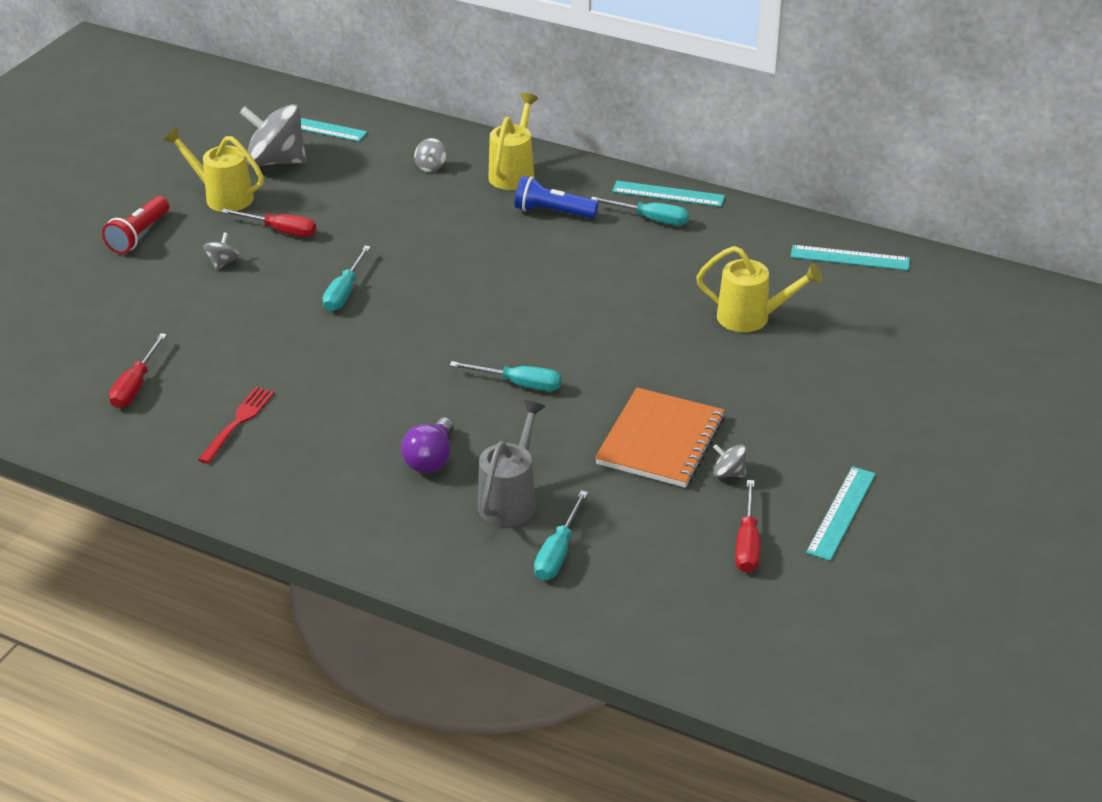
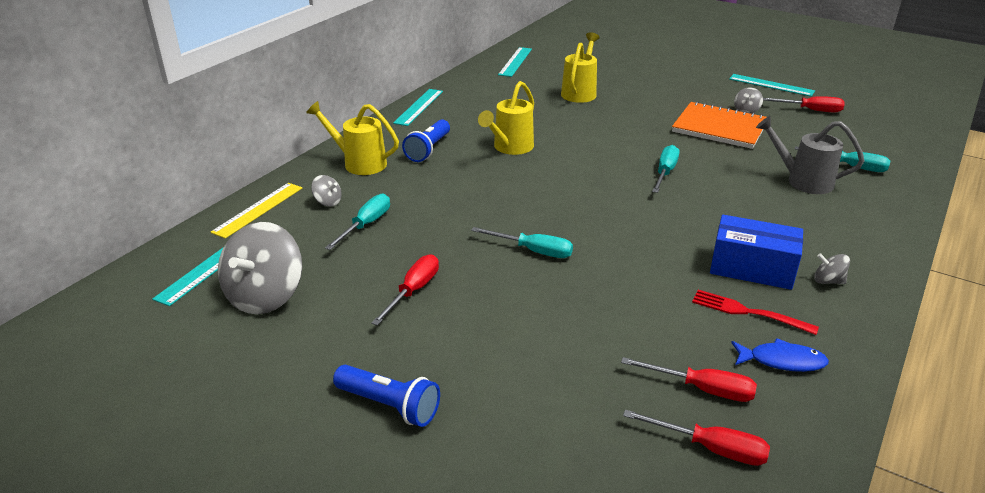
camera: 85 degrees left, 5 degrees down
(70, 385) = (710, 448): none -> red screwdriver
(138, 236) = (390, 406): red flashlight -> blue flashlight
(166, 435) = (782, 361): none -> blue fish
(223, 197) = (326, 335): yellow watering can -> yellow watering can (510, 148)
(223, 263) = (467, 331): grey spinning top -> grey spinning top (828, 281)
(312, 433) = (752, 268): none -> blue box
(414, 133) = (258, 209): none -> yellow ruler
(431, 459) = (768, 211): purple light bulb -> none
(651, 219) = (451, 114): turquoise screwdriver -> turquoise screwdriver (366, 225)

